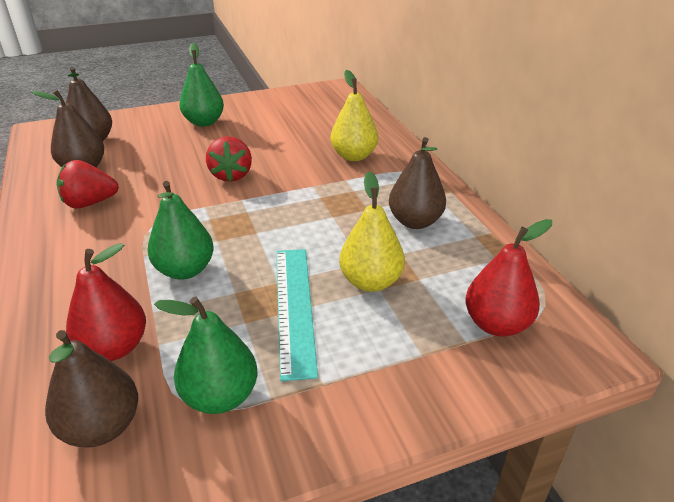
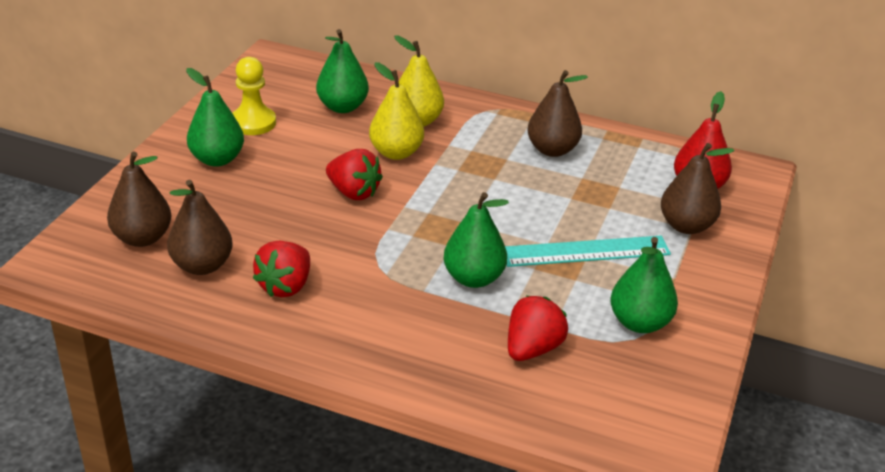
camera: 50 degrees left, 0 degrees up
(102, 427) = (613, 383): brown pear -> brown pear (686, 226)
(114, 347) = (532, 348): red pear -> red strawberry
(259, 114) = (253, 123): none -> yellow pawn
(294, 307) = (585, 251): turquoise ruler -> turquoise ruler turned 45 degrees counterclockwise
(324, 128) = (342, 107): none -> green pear
(371, 282) = (597, 207): yellow pear -> yellow pear (396, 152)

